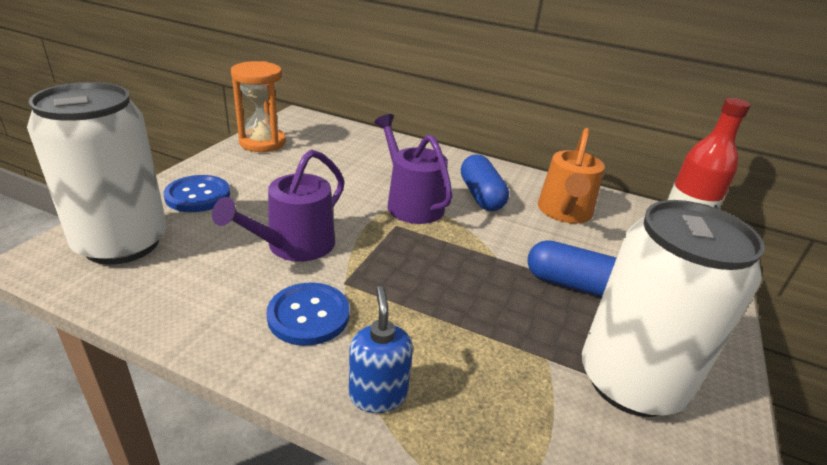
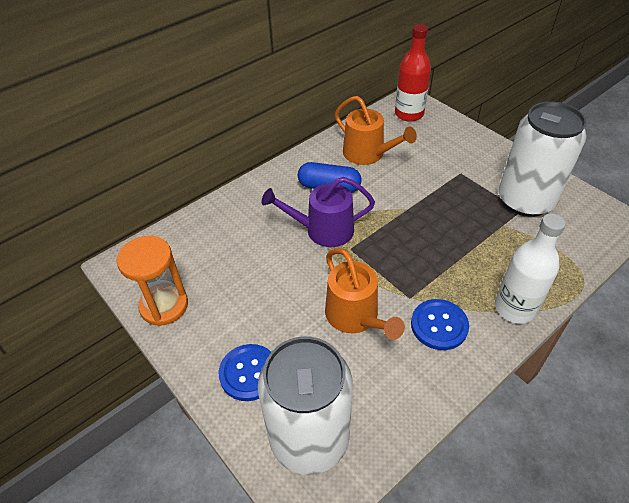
camera: 60 degrees left, 15 degrees up
(294, 245) = (355, 316): purple watering can -> orange watering can
(378, 394) = (515, 308): blue soap dispenser -> white bottle
(573, 284) = (445, 186): blue capsule -> none

